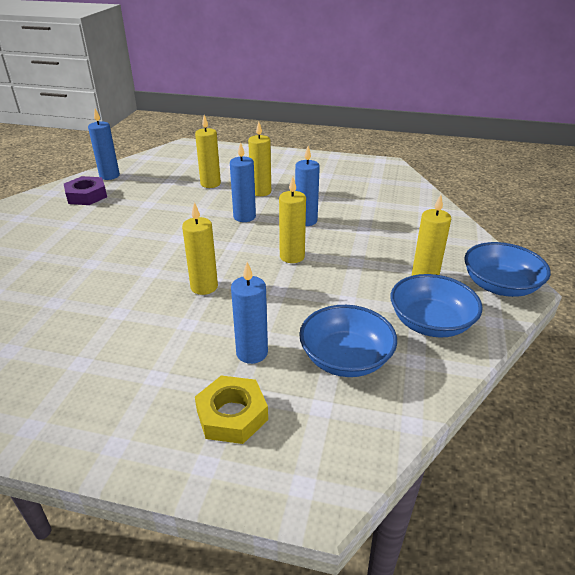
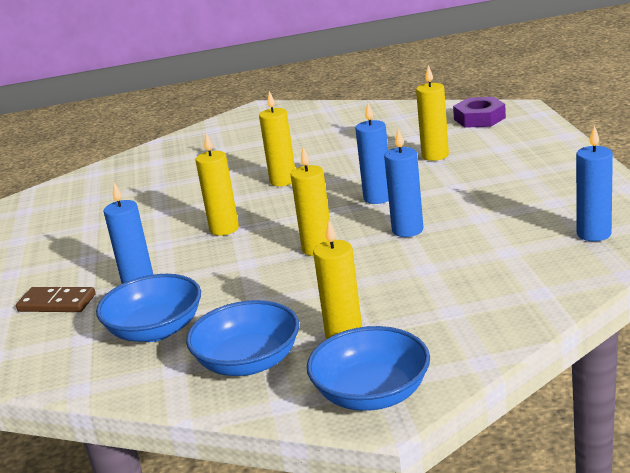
camera: 70 degrees right, 10 degrees down
(86, 195) = (338, 122): purple nut -> purple nut (479, 118)
(109, 176) = (390, 112): blue candle -> blue candle (593, 234)
(232, 415) = (56, 303): yellow nut -> brown domino
(261, 192) = (450, 184): yellow candle -> yellow candle (283, 181)

